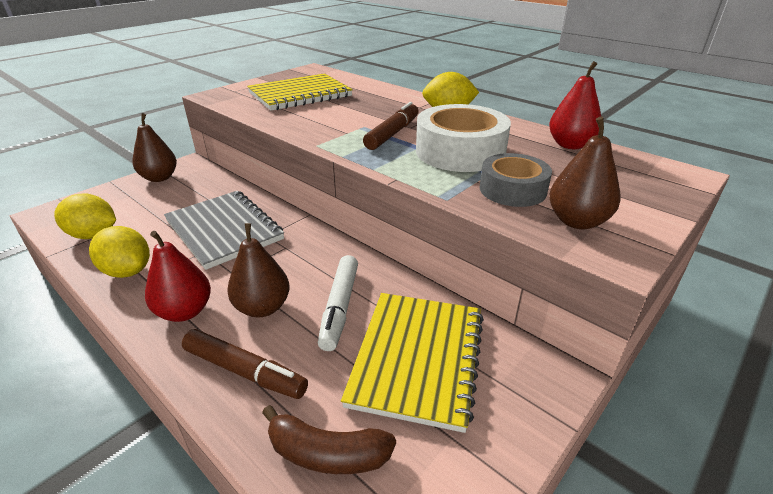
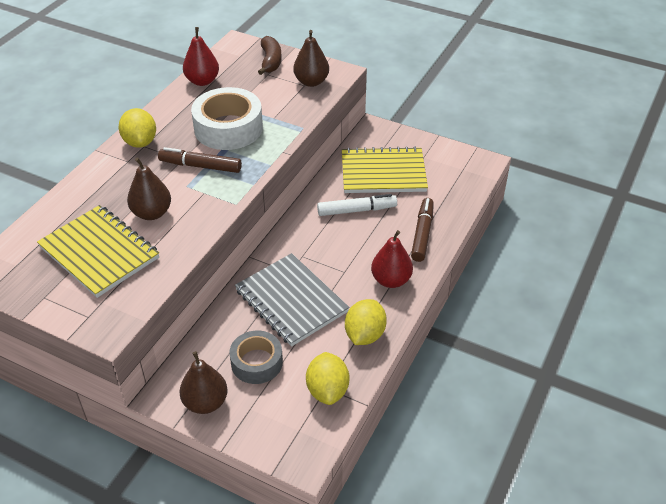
camera: 105 degrees left, 10 degrees up
(224, 230) = (291, 301): grey notebook -> grey notebook turned 75 degrees counterclockwise
(263, 307) = (371, 244): brown pear -> brown pear (152, 213)
(327, 453) = (451, 191): brown banana -> brown banana (270, 61)
(512, 190) = (281, 103): grey tape -> grey tape (256, 362)

